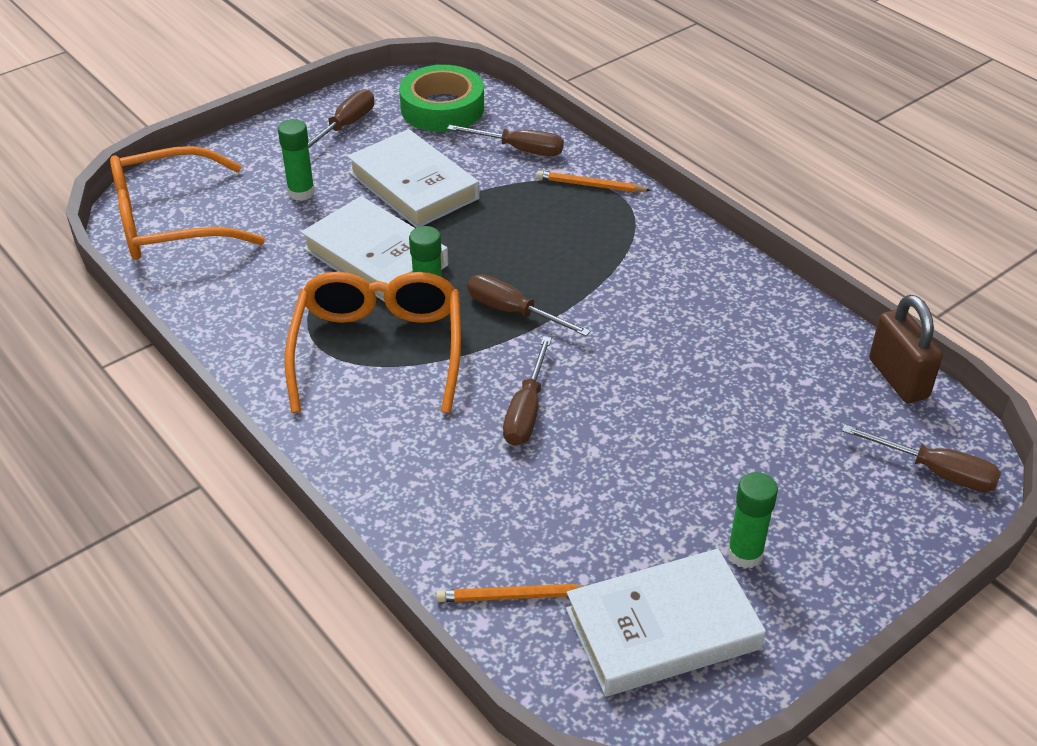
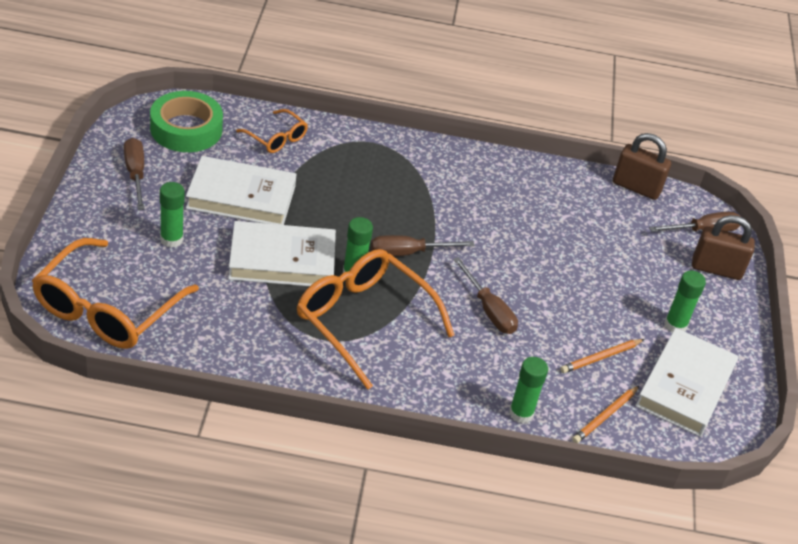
camera: 50 degrees left, 0 degrees up
(419, 532) = (521, 413): none -> green glue stick
(519, 149) = (276, 138): brown screwdriver -> orange glasses
(590, 185) = (350, 144): orange pencil -> orange pencil (601, 357)
(895, 524) = (716, 269): none -> brown padlock

